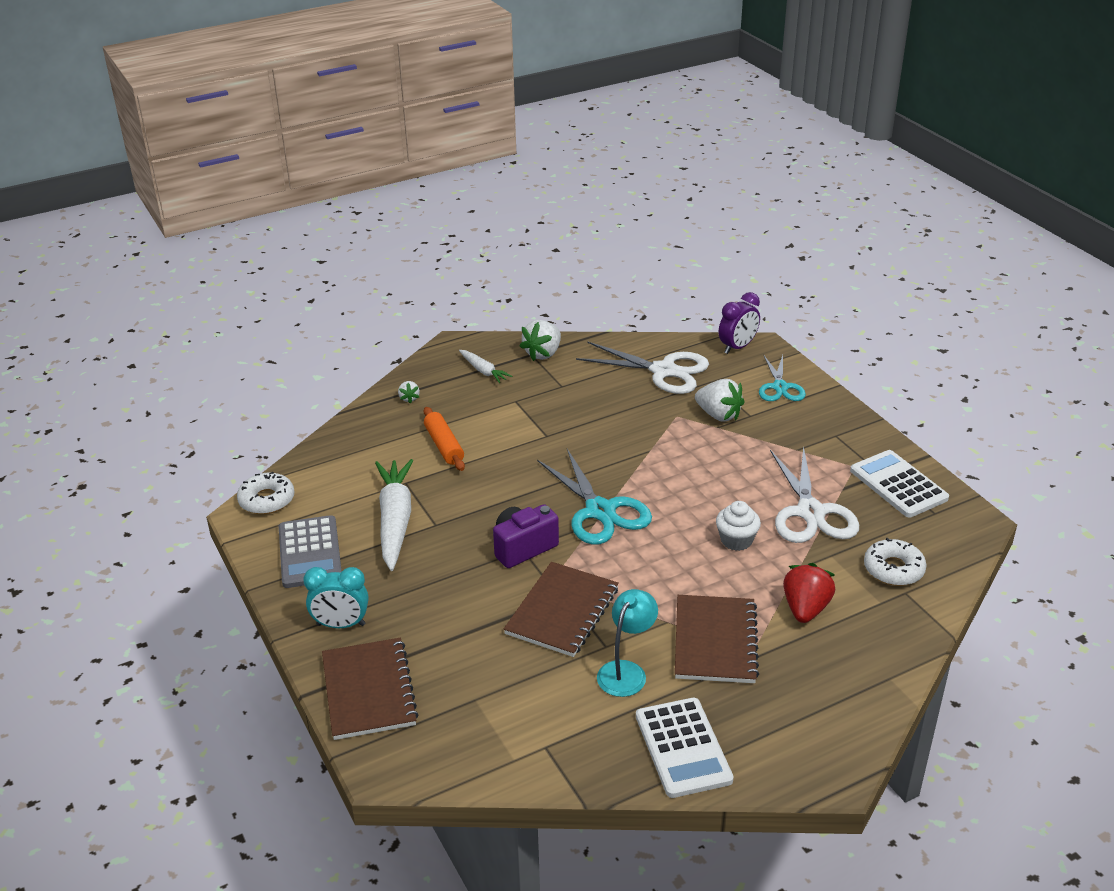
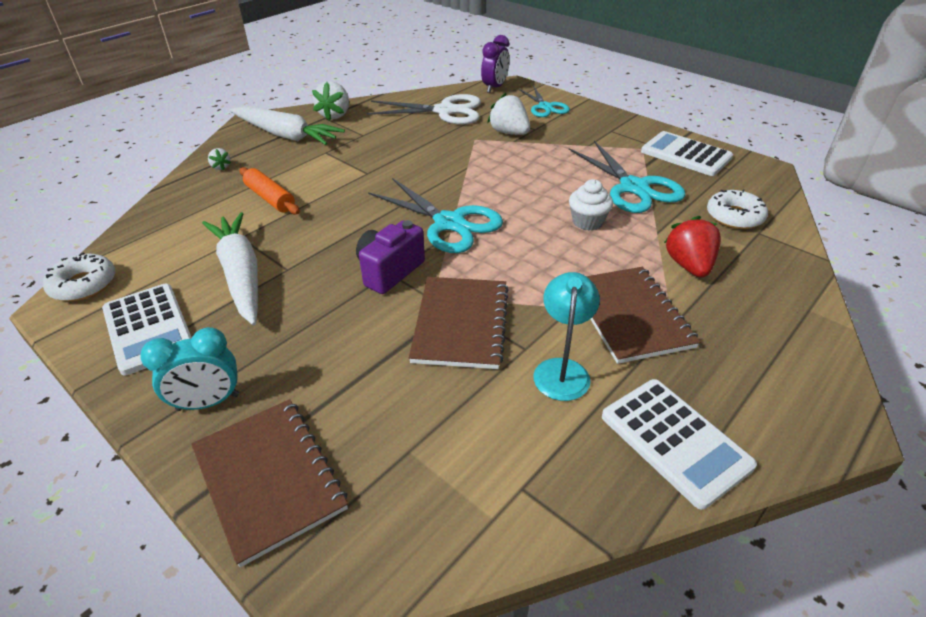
camera: 20 degrees left, 5 degrees up
(310, 552) = (148, 328): grey calculator -> white calculator
(483, 371) = (286, 135): white carrot -> white carrot, size x1.98
(718, 415) = (509, 133): white strawberry -> white strawberry turned 150 degrees counterclockwise
(810, 513) = (634, 188): white scissors -> turquoise scissors

